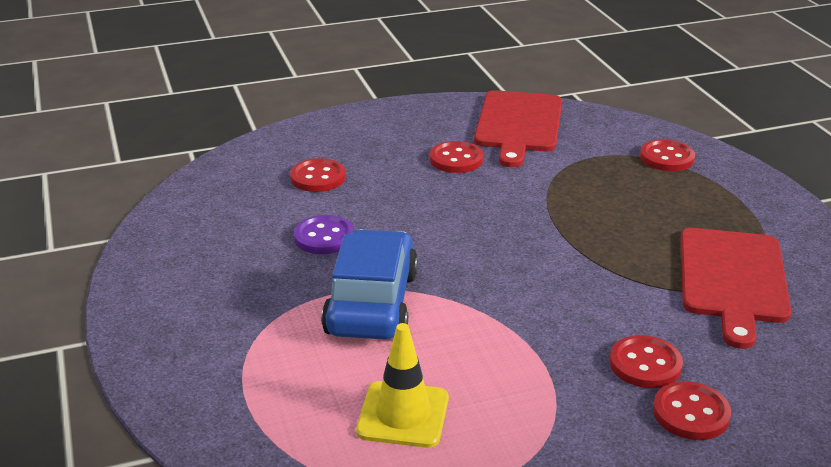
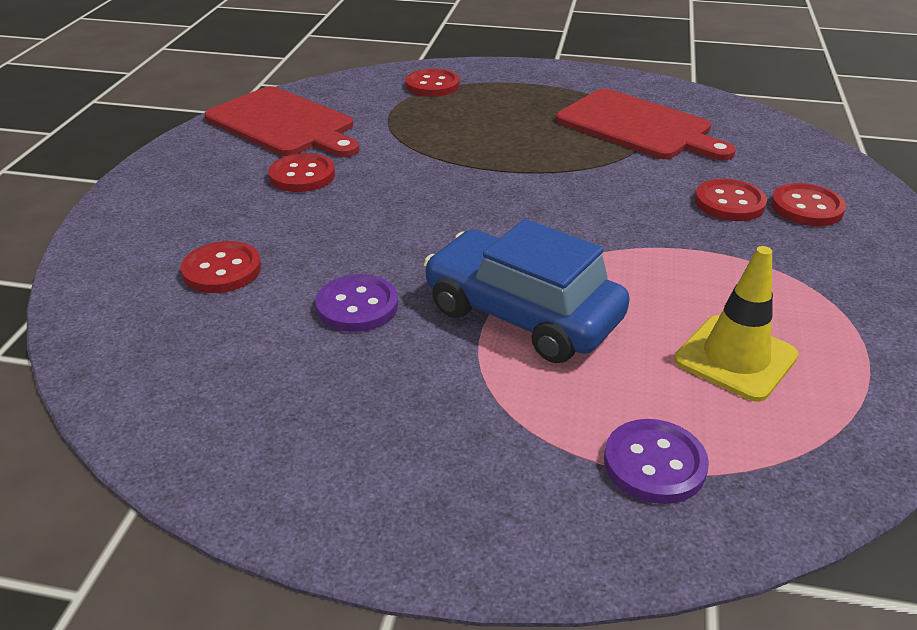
camera: 60 degrees left, 5 degrees up
(255, 402) = (654, 464): none -> purple button

